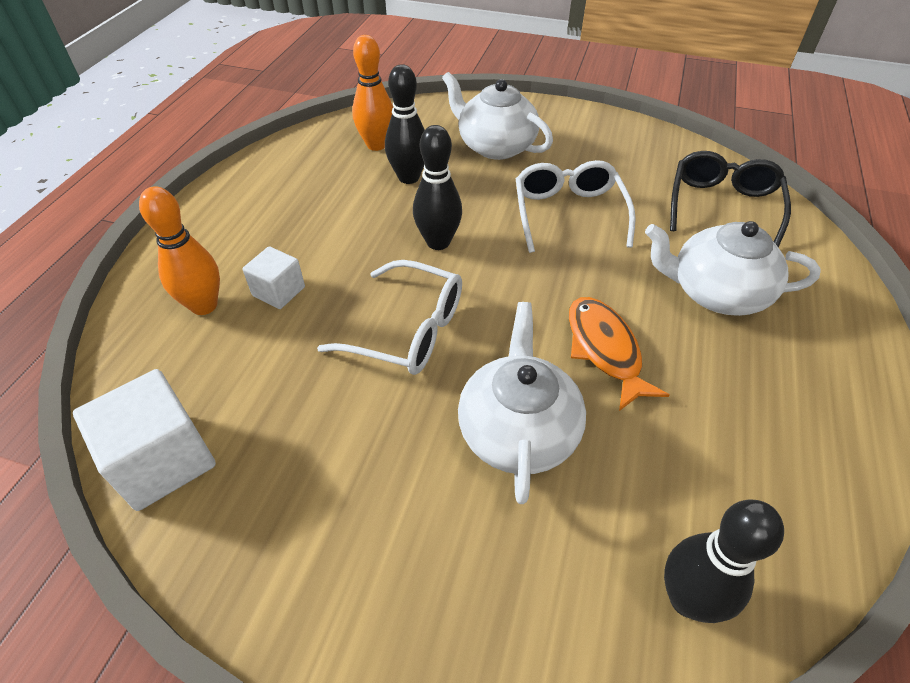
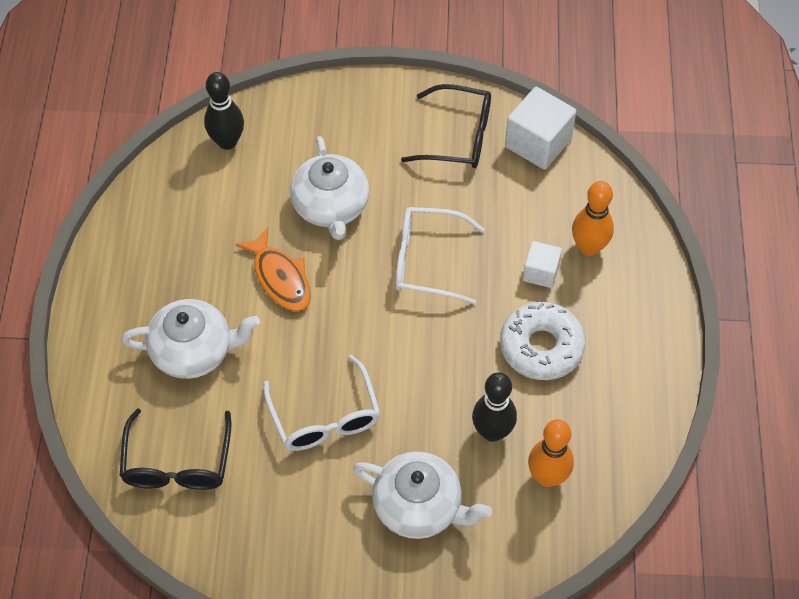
camera: 165 degrees right, 10 degrees up
(277, 503) = (458, 137): none -> black glasses
(324, 227) = (541, 347): none -> white donut
(438, 242) = (434, 352): black bowling pin -> none

